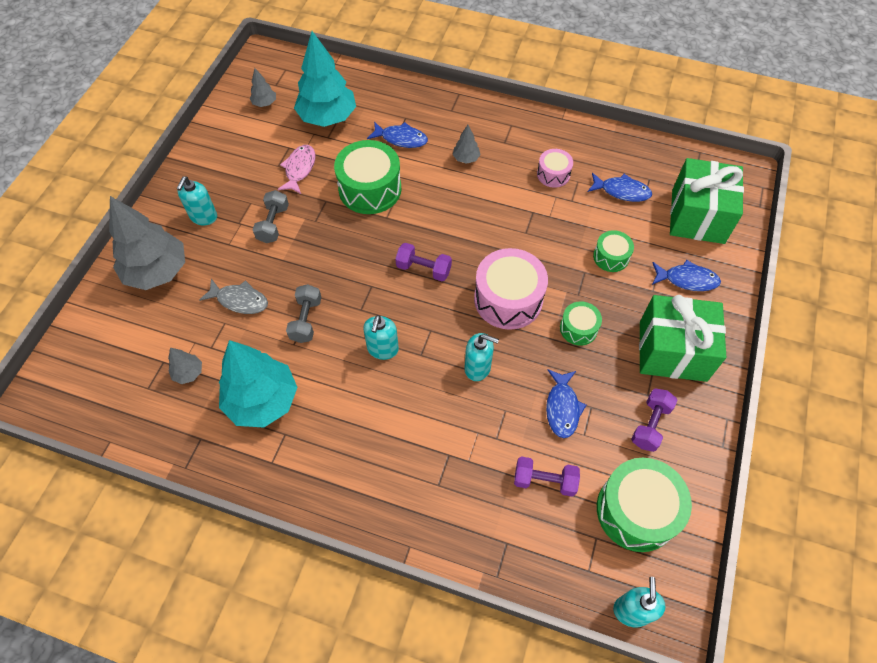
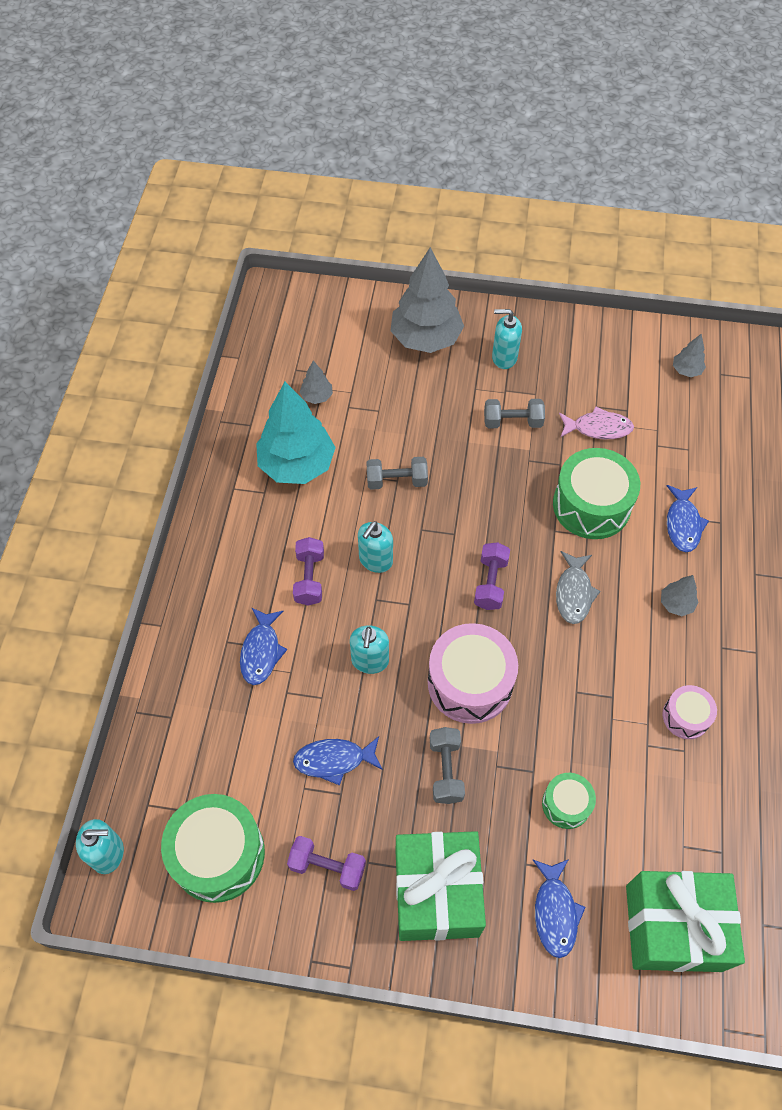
camera: 80 degrees right, 0 degrees up
(239, 300) = (407, 416): grey fish -> grey fish (574, 593)
(327, 117) = (688, 438): turquoise tree -> none
(382, 349) = (375, 560): turquoise soap dispenser -> turquoise soap dispenser turned 60 degrees counterclockwise
(544, 480) = (243, 749): purple dumbbell -> purple dumbbell (309, 578)
(578, 328) = (445, 770): green drum -> grey dumbbell
(622, 191) = (685, 813): blue fish -> blue fish (261, 651)

